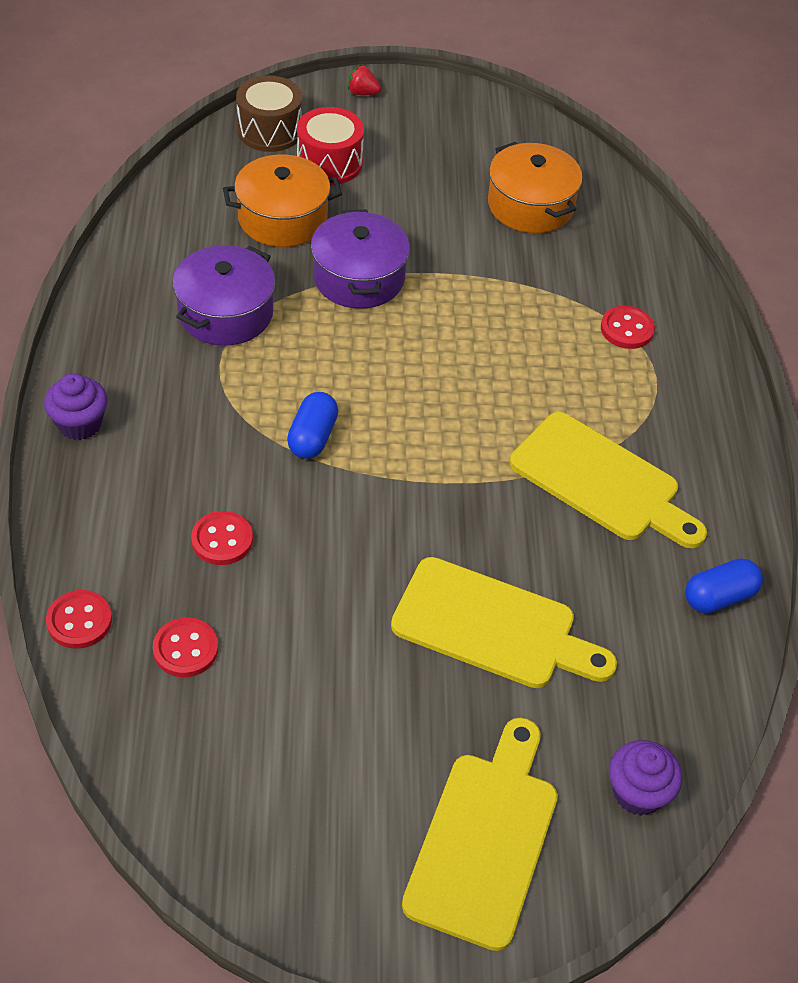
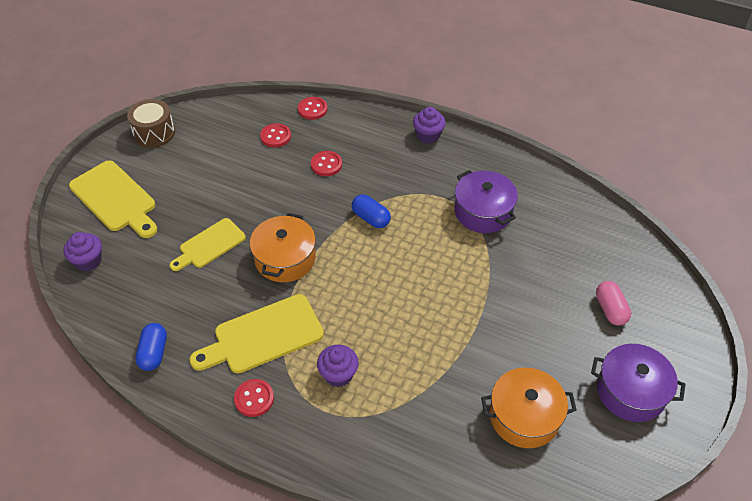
camera: 120 degrees right, 0 degrees up
(270, 131) = (656, 288): brown drum -> brown drum (154, 133)
(282, 218) = (558, 264): orange pot -> orange pot (285, 259)
(329, 163) = (610, 309): red drum -> pink capsule
(358, 278) = (487, 283): purple pot -> purple pot (630, 391)
(362, 93) = (692, 361): red strawberry -> none
(493, 626) = (210, 245): yellow cutting board -> yellow cutting board, size x0.66
(599, 380) = (338, 374): none -> purple cupcake
(627, 329) = (373, 415): red button -> red button (254, 398)

